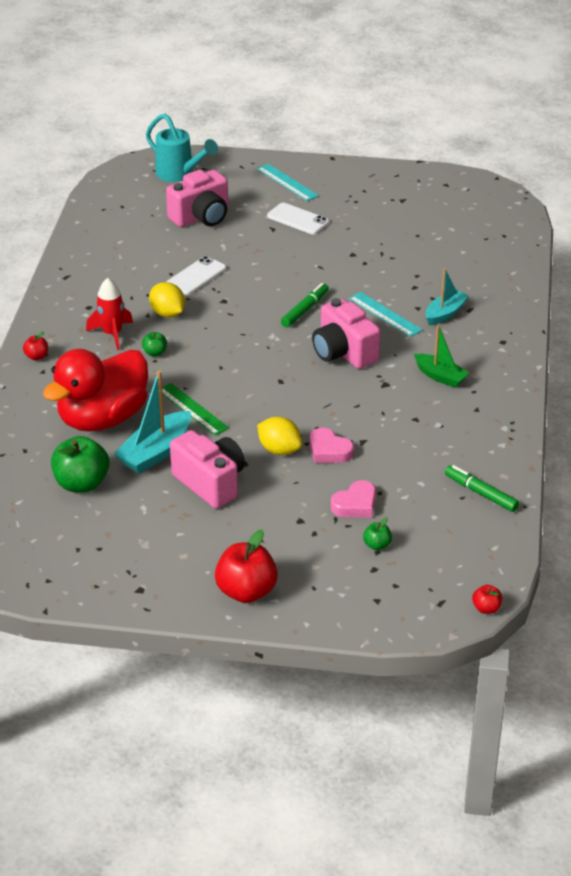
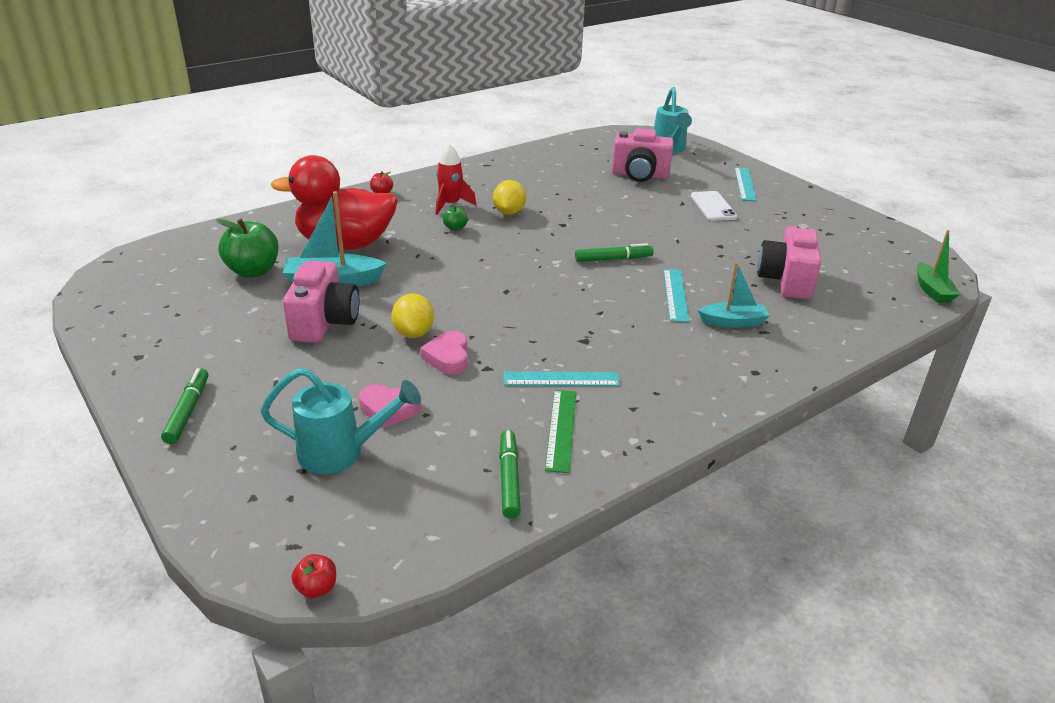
camera: 45 degrees right, 5 degrees down
(192, 409) = (410, 272): green ruler -> green ruler (561, 429)
(196, 276) = (571, 203): white phone -> none
(246, 591) = (188, 411): red apple -> green marker
(343, 352) = (591, 300): pink camera -> pink camera (786, 281)
(377, 545) = (342, 453): green apple -> turquoise watering can
(413, 418) = (561, 379): none -> turquoise ruler
(440, 376) = (644, 363): green boat -> green boat (932, 290)

